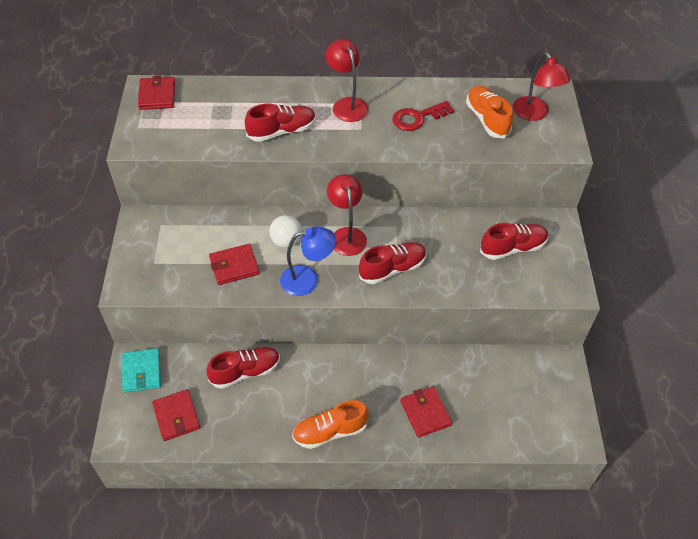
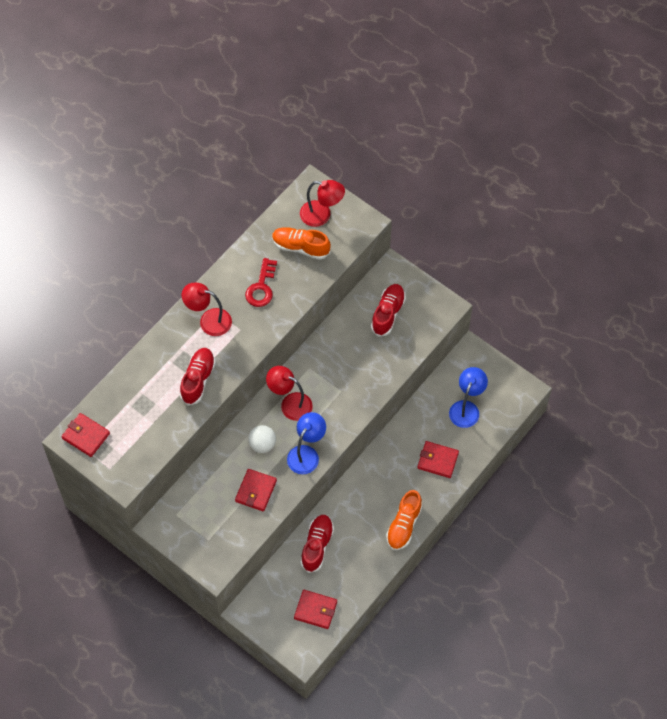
camera: 50 degrees left, 10 degrees up
(142, 372) = (261, 611): turquoise wallet -> none
(392, 269) = (342, 397): red shoe -> none
(504, 399) = (466, 408): none -> blue lamp

